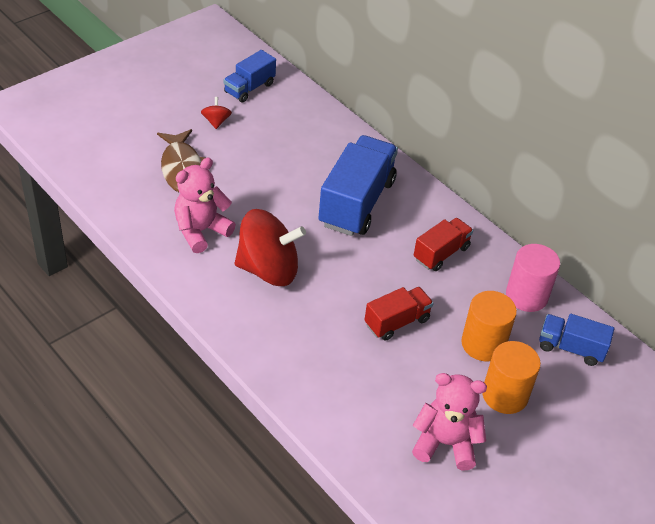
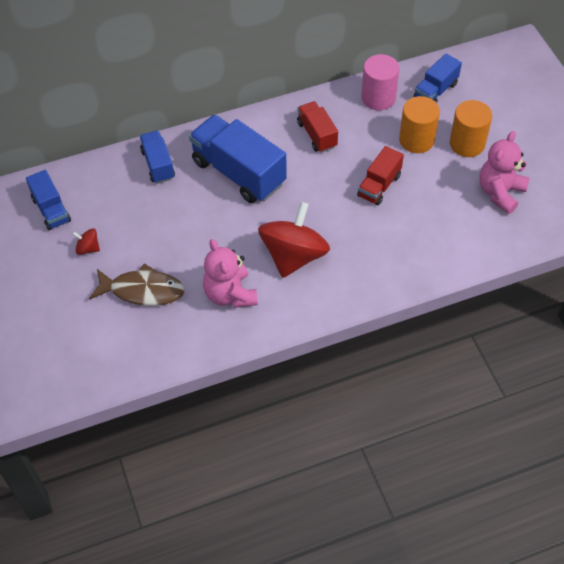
camera: 65 degrees left, 10 degrees up
(337, 143) = (158, 164): none -> blue truck
(397, 322) = (379, 186): red truck -> red truck turned 135 degrees counterclockwise

